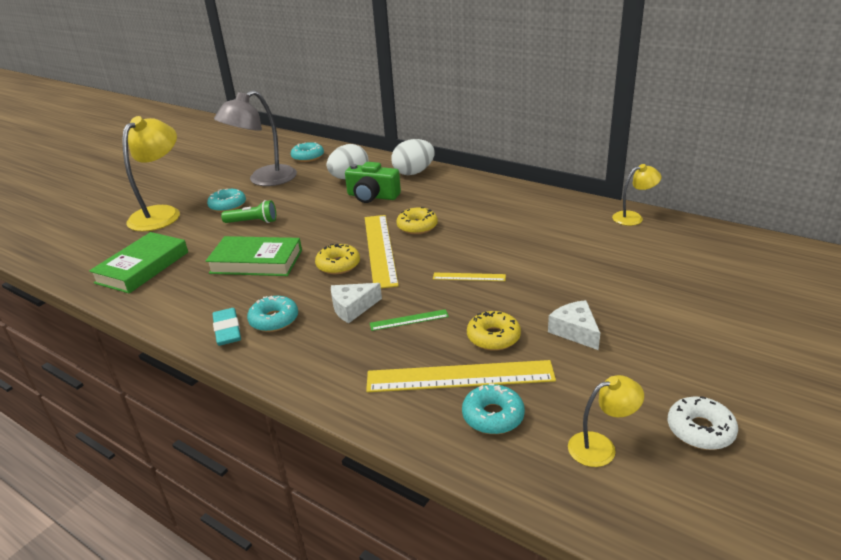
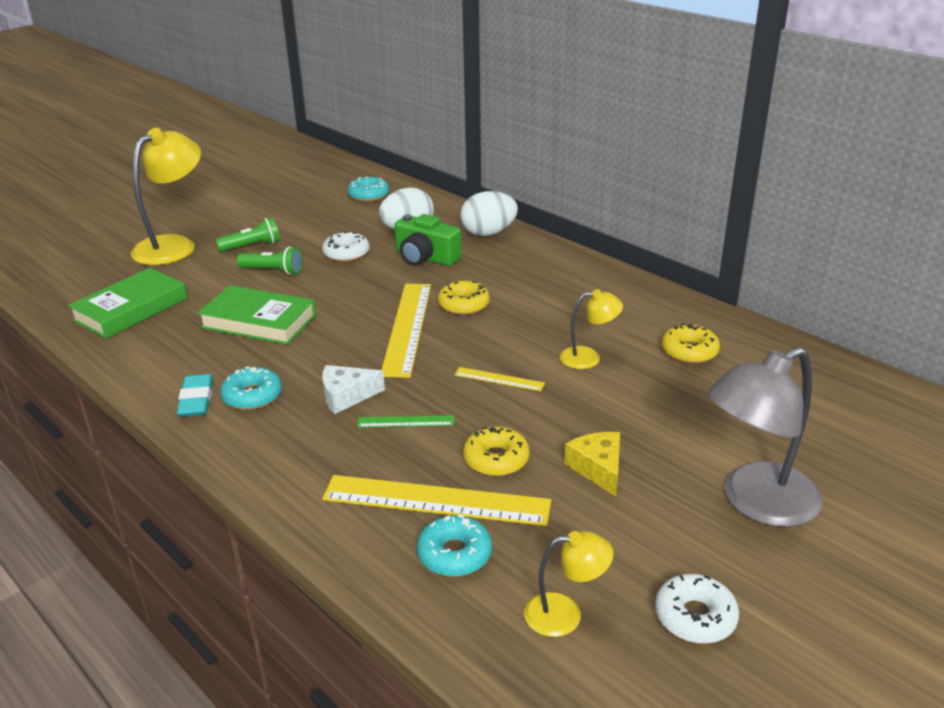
camera: 10 degrees right, 0 degrees up
(228, 206) = (252, 246): turquoise donut -> green flashlight
(264, 180) = (306, 218): grey lamp -> grey lamp (756, 503)
(307, 201) = (346, 253): none -> white donut
(338, 265) = (351, 340): yellow donut -> yellow donut (689, 351)
(575, 331) = (598, 468): white cheese -> yellow cheese
(633, 217) = (740, 332): yellow lamp -> yellow lamp (588, 358)

